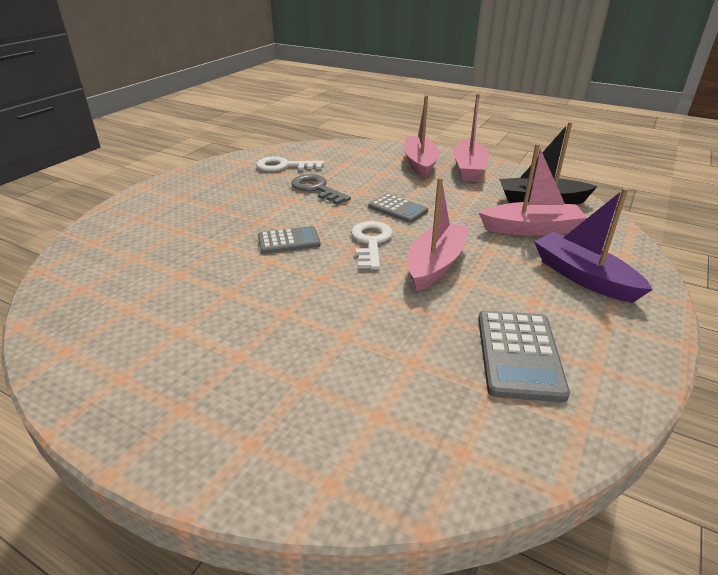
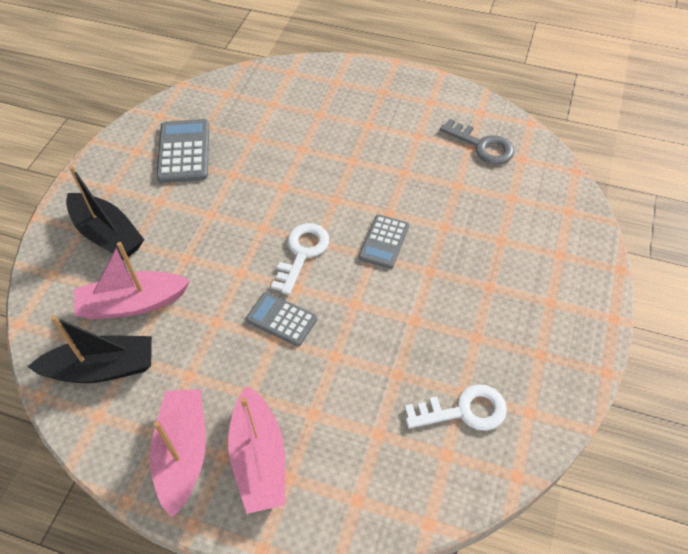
camera: 170 degrees right, 20 degrees up
(288, 241) = (384, 242): grey calculator -> grey calculator turned 45 degrees counterclockwise
(316, 189) = (392, 351): grey key -> grey key (482, 146)
(371, 242) = (302, 253): white key -> white key turned 150 degrees counterclockwise
(435, 264) = (238, 231): pink boat -> none
(583, 277) = (107, 235): purple boat -> black boat

